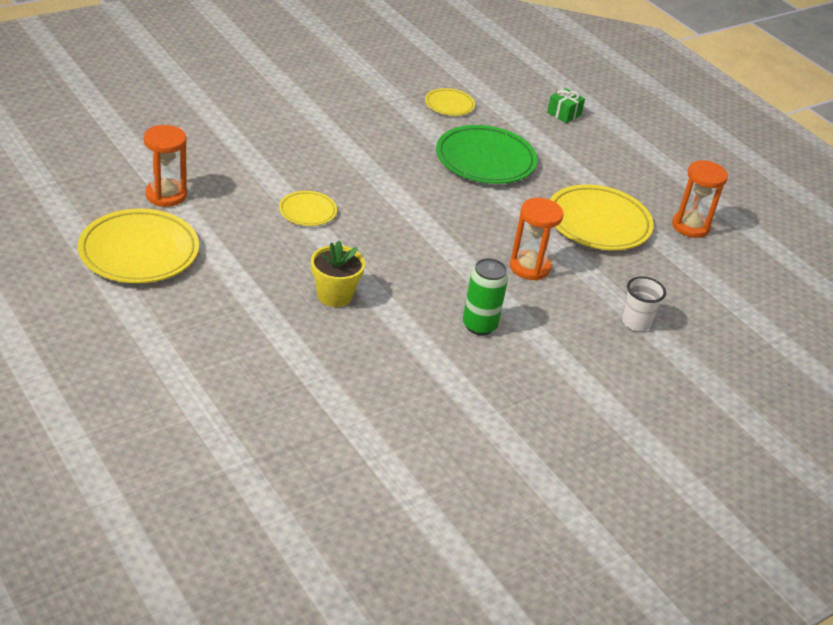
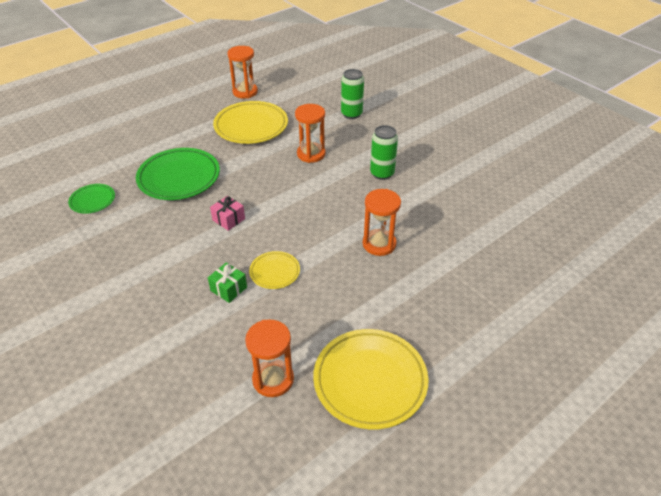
camera: 90 degrees left, 5 degrees up
(334, 295) = (379, 244): yellow flower pot -> orange hourglass
(402, 189) = (228, 219): none -> pink gift
(449, 105) = (92, 201): yellow plate -> green plate
(564, 114) = (105, 141): green gift -> green gift (229, 289)
(636, 323) = (351, 114): white cup -> green can

